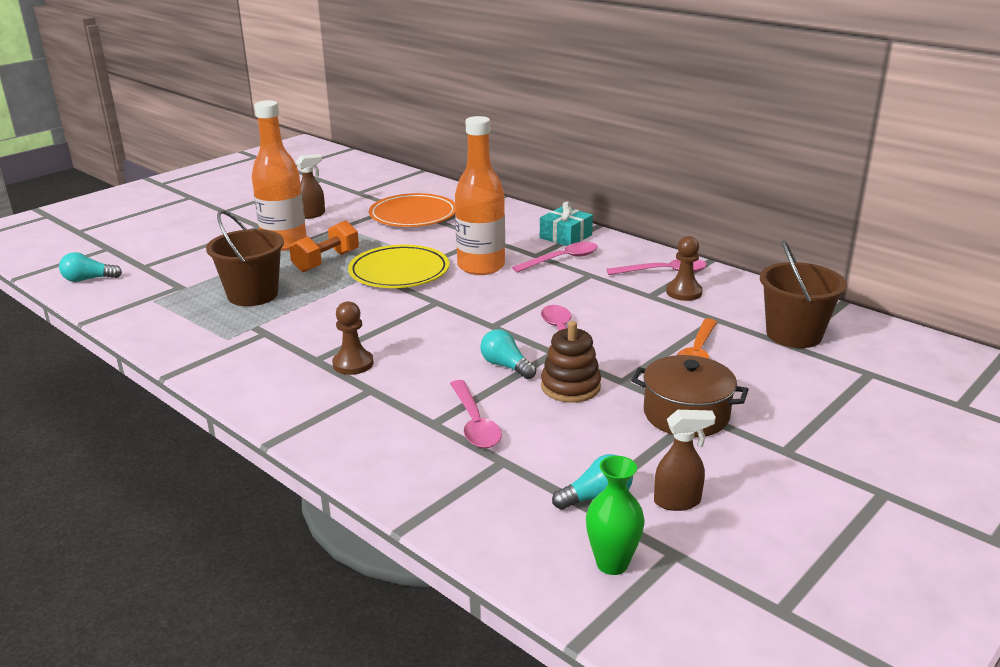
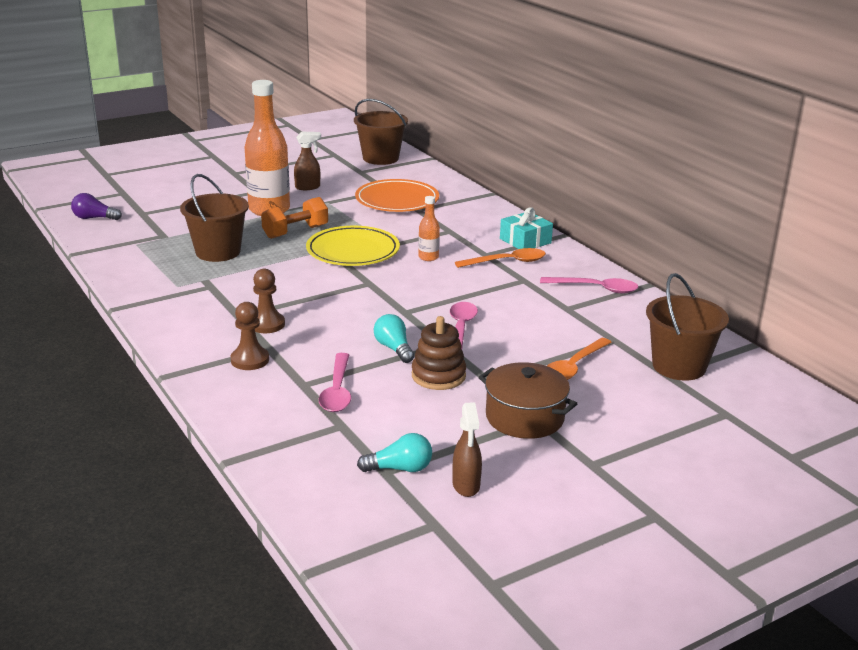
camera: 15 degrees right, 0 degrees up
(88, 279) = (94, 218): turquoise light bulb -> purple light bulb
(371, 177) = (380, 158): none -> brown bucket
(481, 266) = (428, 257): orange bottle -> orange bottle, size x0.45
(562, 259) = (507, 262): pink spoon -> orange spoon
(612, 564) = (378, 521): green vase -> none
(678, 502) = (466, 486): brown spray bottle -> brown spray bottle turned 75 degrees clockwise
(684, 292) = (601, 310): brown pawn -> brown pawn (250, 360)

